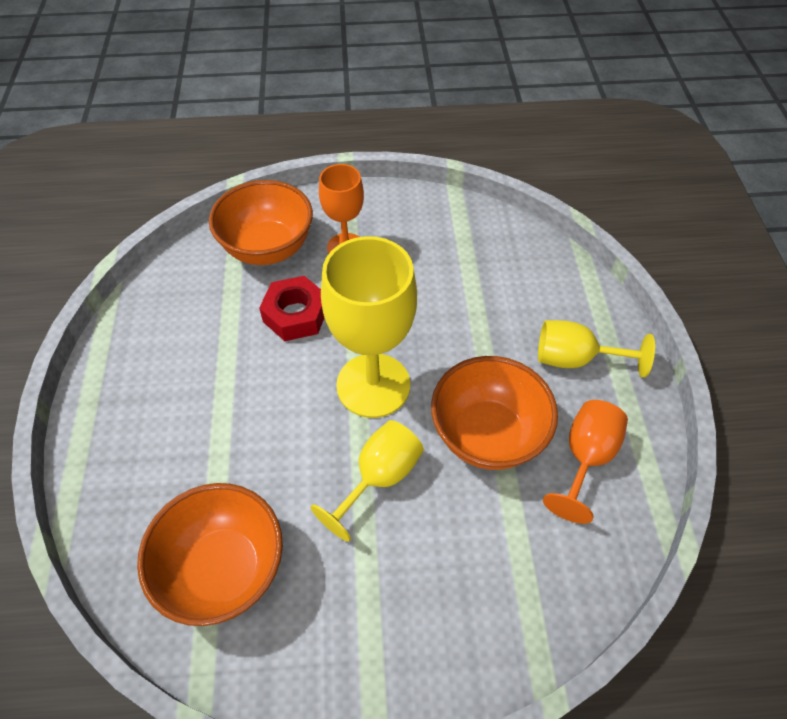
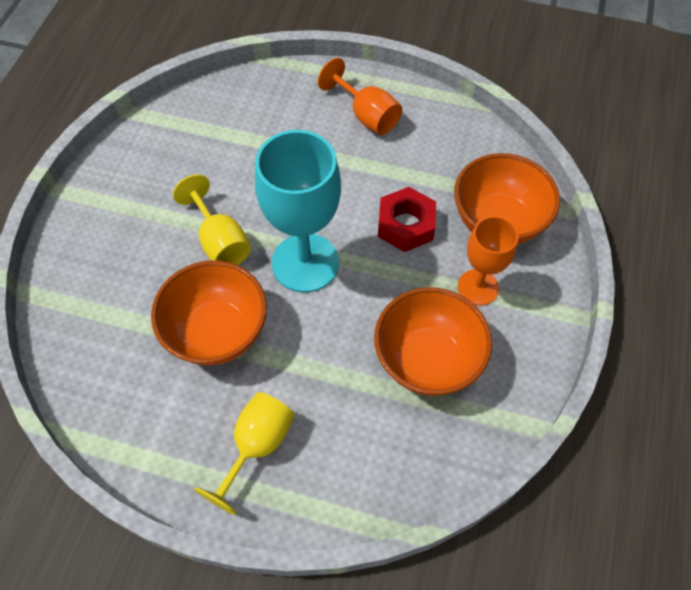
camera: 110 degrees right, 5 degrees up
(224, 569) = (203, 136): orange bowl -> orange bowl (427, 360)
(373, 385) = (305, 263): yellow goblet -> turquoise goblet
(585, 457) = (156, 402): orange goblet -> orange goblet (367, 115)

